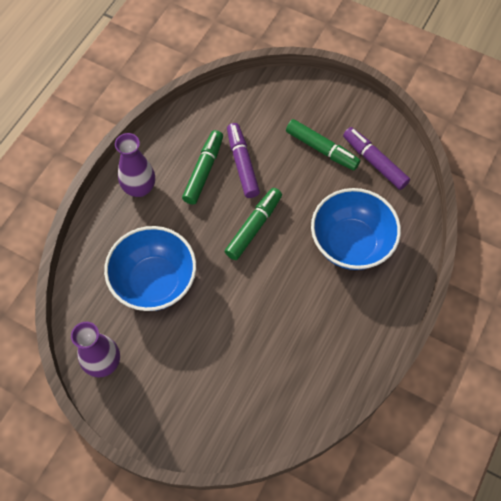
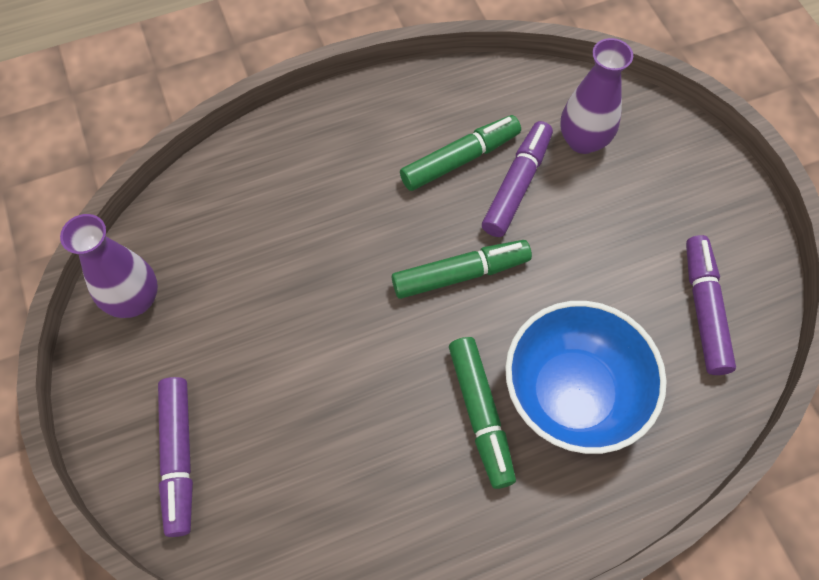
camera: 40 degrees right, 0 degrees up
(139, 188) = (364, 125): purple vase -> purple vase (583, 140)
(155, 281) = (279, 250): blue bowl -> none
(199, 415) = (179, 457): none -> purple marker
(321, 149) = (642, 239): green marker -> green marker (480, 414)

